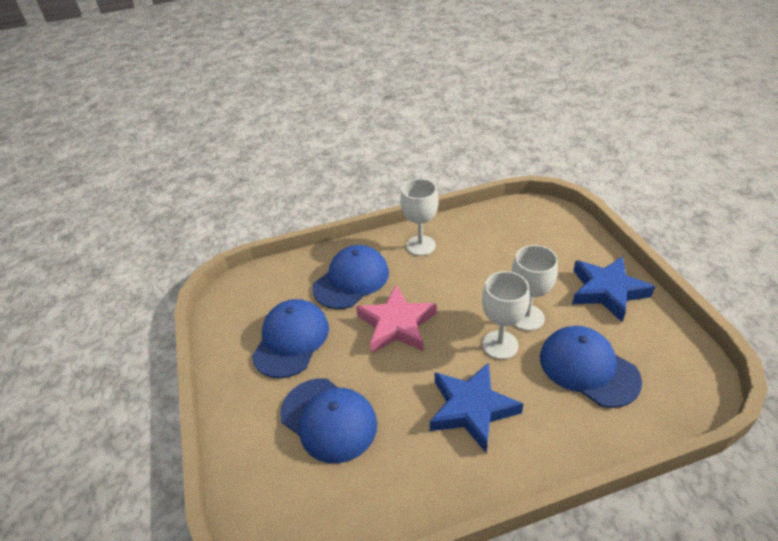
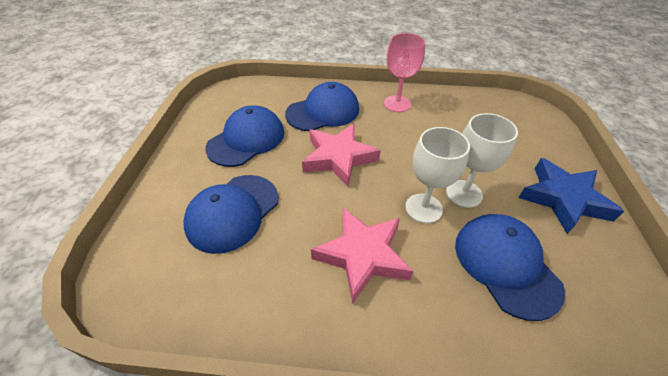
camera: 20 degrees right, 5 degrees up
(329, 419) = (233, 212): blue cap -> blue cap turned 60 degrees clockwise
(420, 245) = (397, 104): white goblet -> pink goblet
(471, 409) = (362, 255): blue star -> pink star

